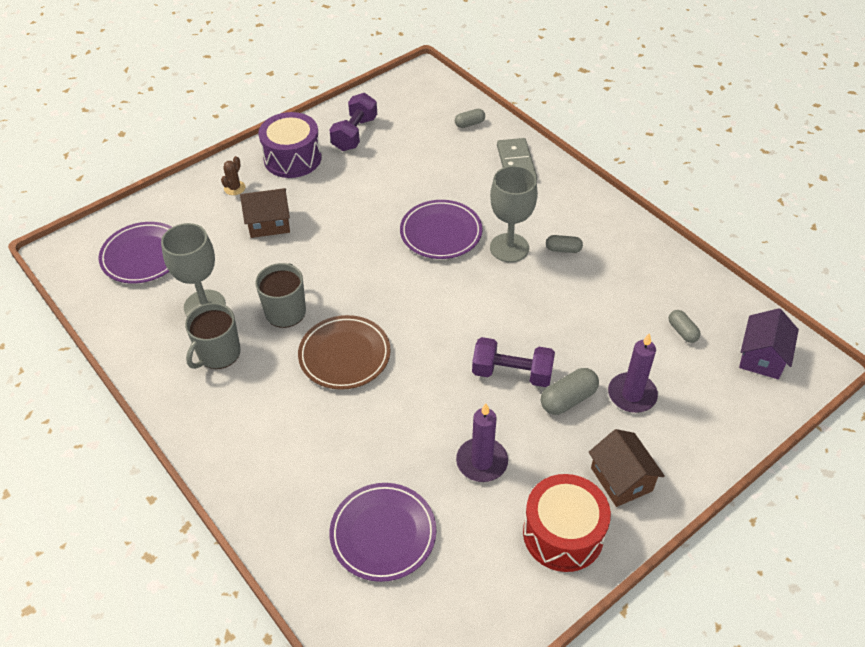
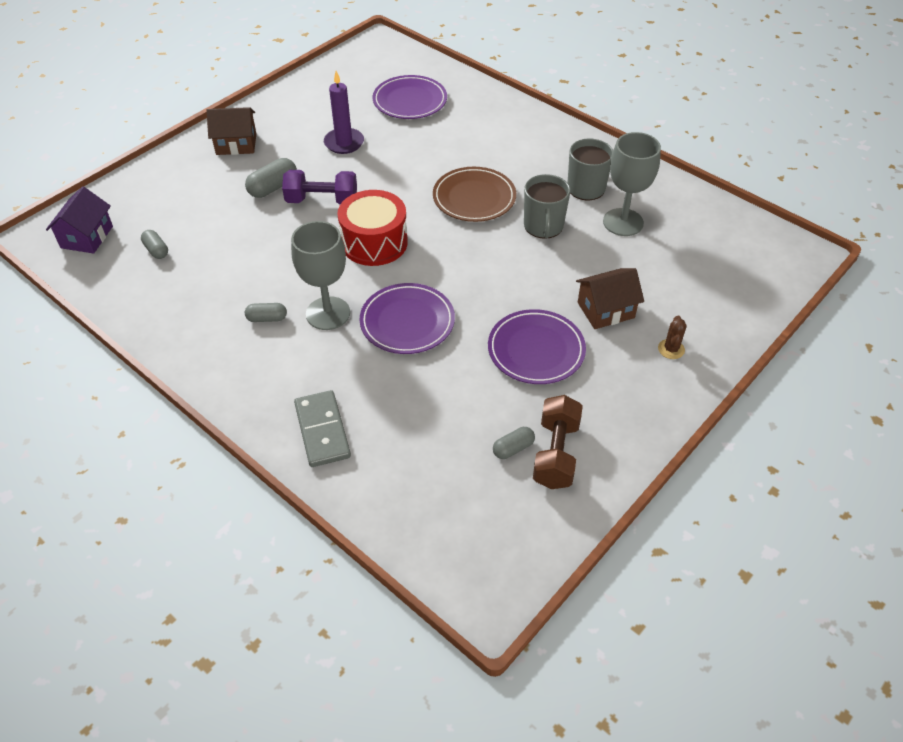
camera: 170 degrees right, 0 degrees up
(143, 256) = (717, 260): purple plate -> purple plate (536, 350)
(292, 158) = (622, 401): purple drum -> none
(355, 134) = (555, 454): purple dumbbell -> brown dumbbell
(469, 124) = (393, 495): grey capsule -> grey capsule (513, 448)
(563, 534) = (283, 113): red drum -> red drum (374, 242)
(621, 479) = (236, 144): brown house -> brown house turned 60 degrees counterclockwise
(632, 395) = (217, 196): purple candle -> none

